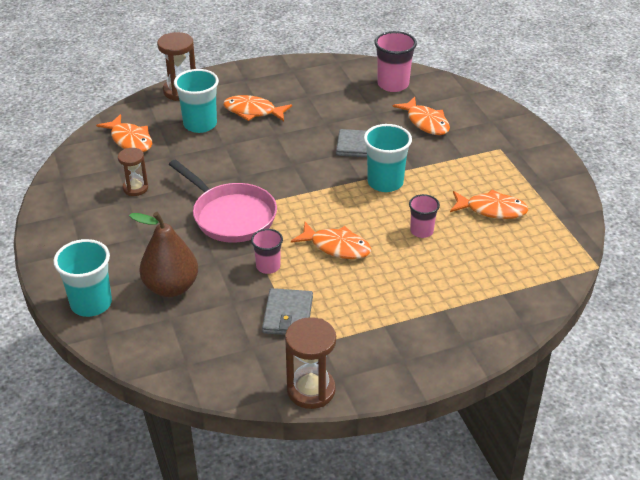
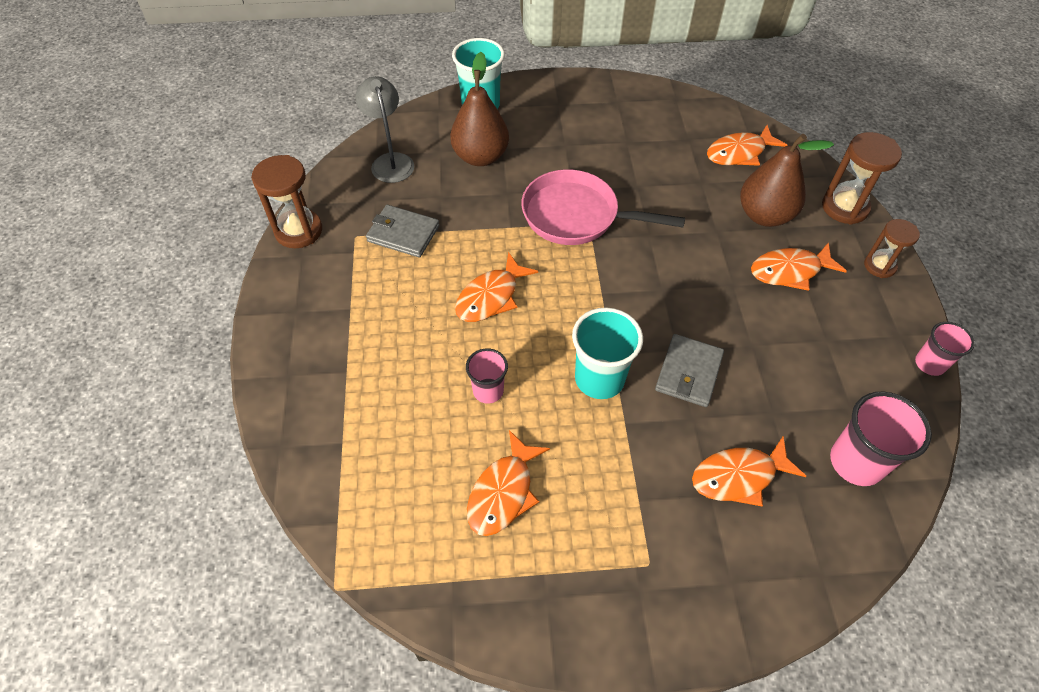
camera: 105 degrees right, 15 degrees up
(135, 188) = (646, 148): brown hourglass -> brown hourglass (879, 266)
(194, 350) = (390, 161): none -> grey lamp
(200, 124) = (764, 215): turquoise cup -> brown pear
(231, 216) = (576, 216): pink pan -> pink pan turned 45 degrees clockwise
(253, 111) = (789, 271): orange fish -> orange fish turned 135 degrees counterclockwise
(268, 266) = (481, 231): pink cup -> pink cup (929, 364)

